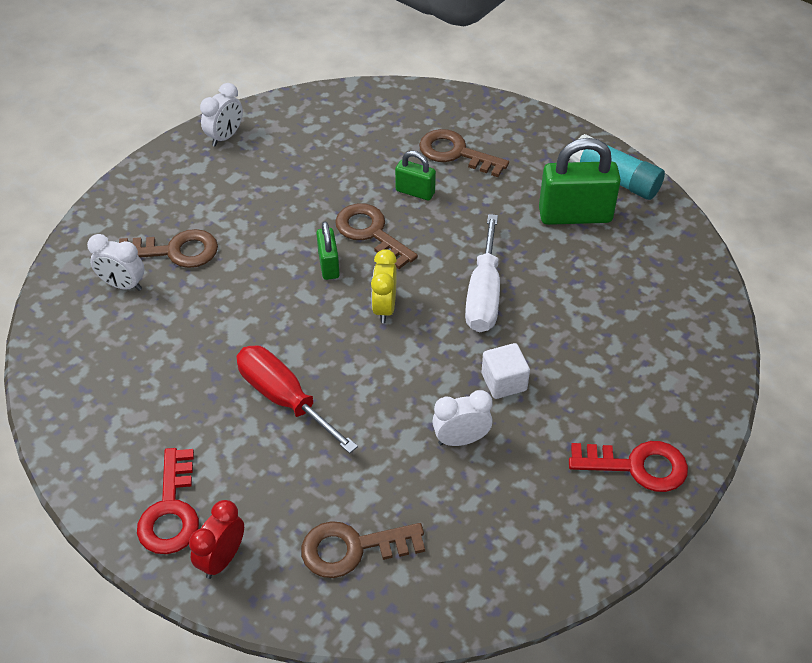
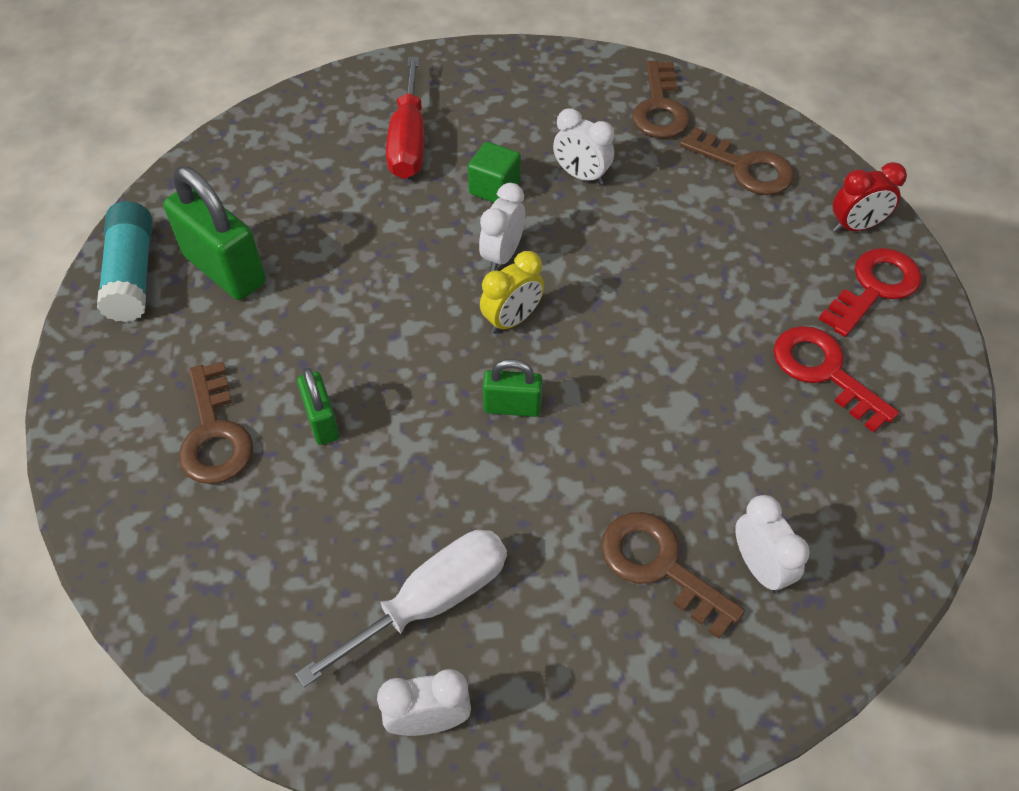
camera: 135 degrees left, 5 degrees up
(284, 398) = (693, 308): red screwdriver -> red screwdriver (408, 141)
(329, 265) = (512, 407): green padlock -> green padlock turned 60 degrees clockwise
(371, 233) = (427, 410): brown key -> brown key (660, 108)
(439, 341) = (502, 255): none -> white clock
(484, 294) = (411, 264): white screwdriver -> white screwdriver (431, 601)
(504, 382) = (494, 188): white cube -> green cube
(637, 466) = (481, 78): red key -> red key (824, 372)

